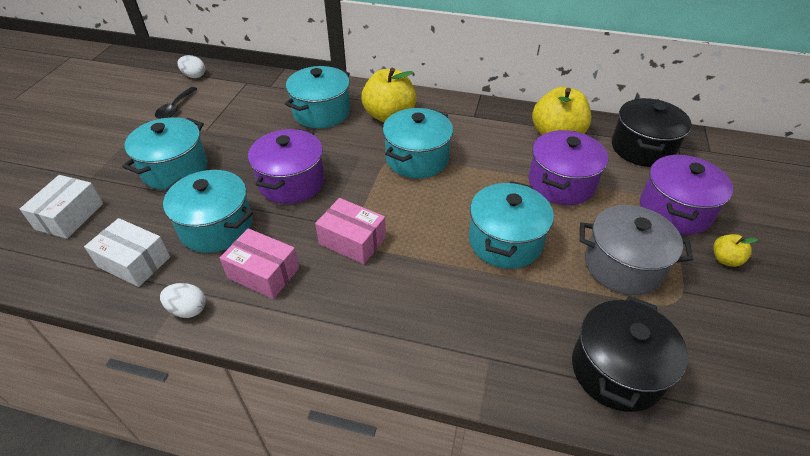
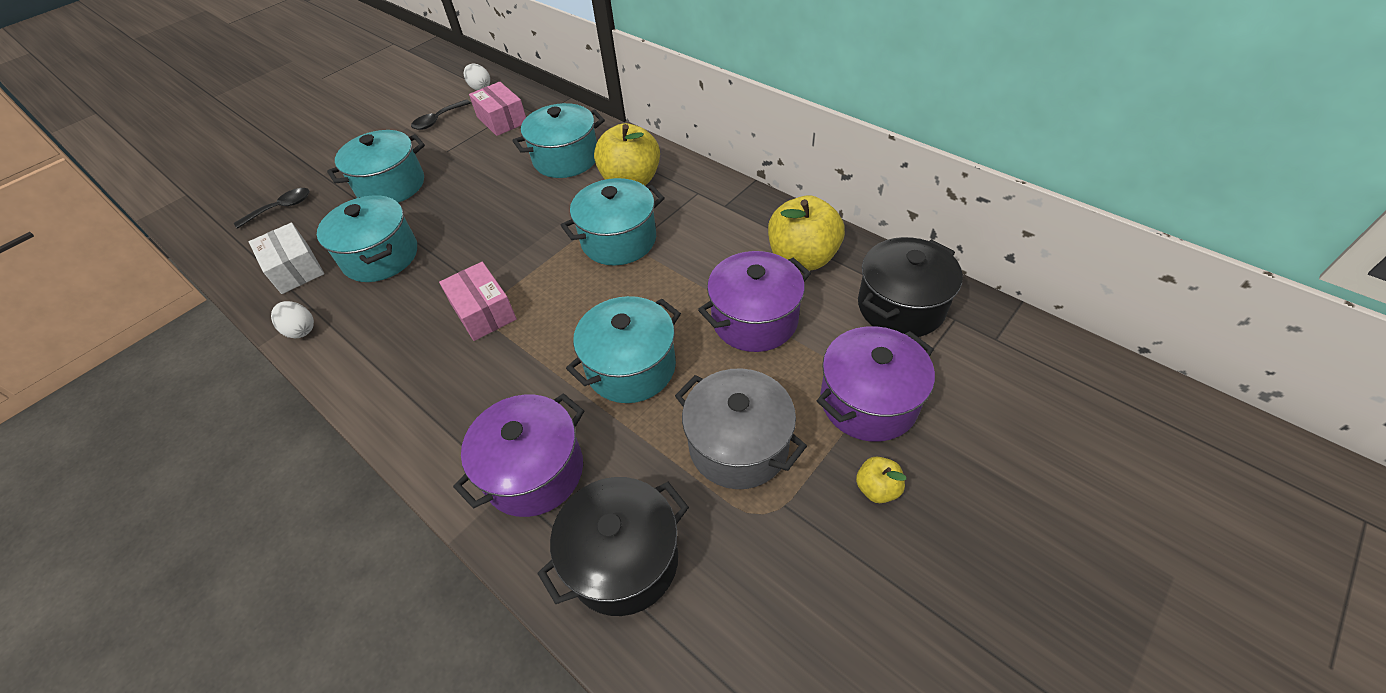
camera: 30 degrees right, 5 degrees up
(69, 216) = (281, 208): white box -> black spoon
(263, 273) = (383, 317): pink box -> pink box (502, 120)
(291, 182) = (478, 230): purple pot -> purple pot (534, 471)

